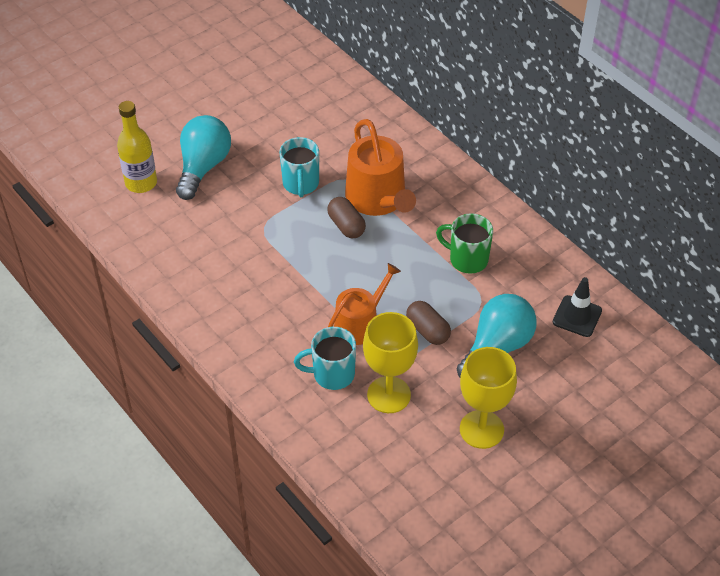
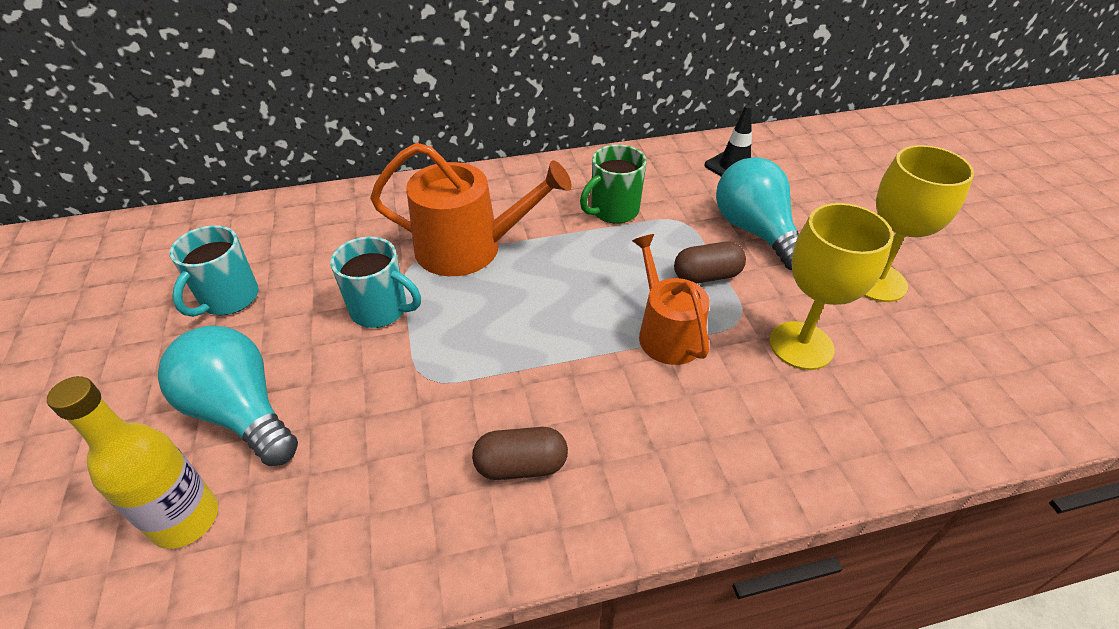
camera: 65 degrees left, 5 degrees down
(332, 374) = (746, 392): turquoise mug -> turquoise mug (228, 299)
(346, 226) = (490, 290): brown capsule -> brown capsule (521, 465)

